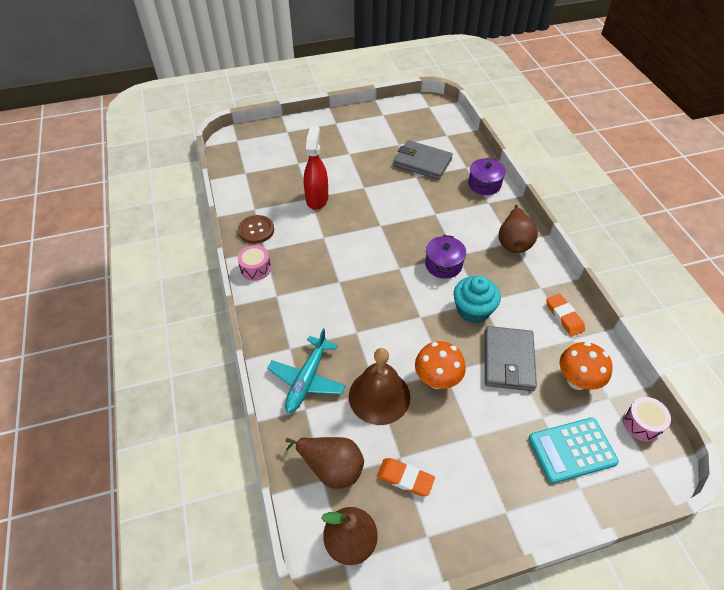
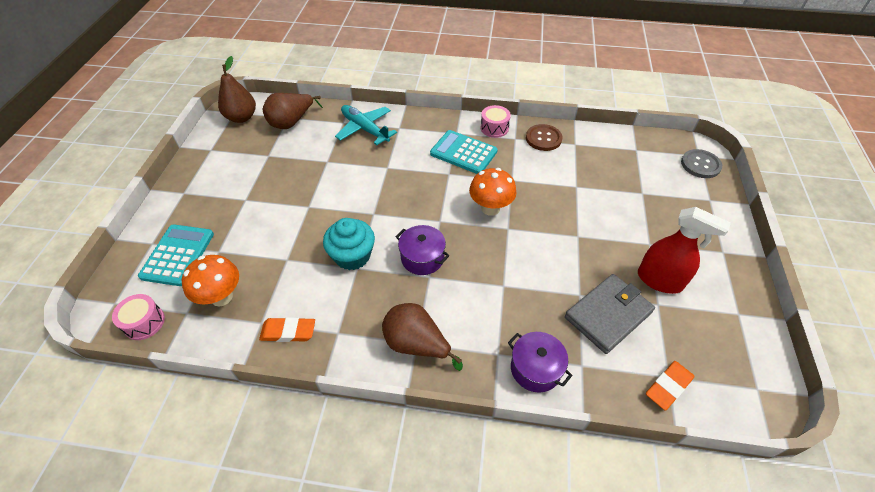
camera: 115 degrees right, 0 degrees up
(248, 138) = (700, 165): none -> grey button
(304, 280) = (463, 152): none -> turquoise calculator
(317, 199) = (572, 191): red spray bottle -> red spray bottle (659, 280)
(379, 396) = (320, 161): brown bell -> none
(405, 478) = (252, 153): orange eraser -> orange eraser (668, 386)
(437, 380) = (305, 199): orange mushroom -> orange mushroom (490, 208)
(508, 360) = (282, 255): grey wallet -> none

